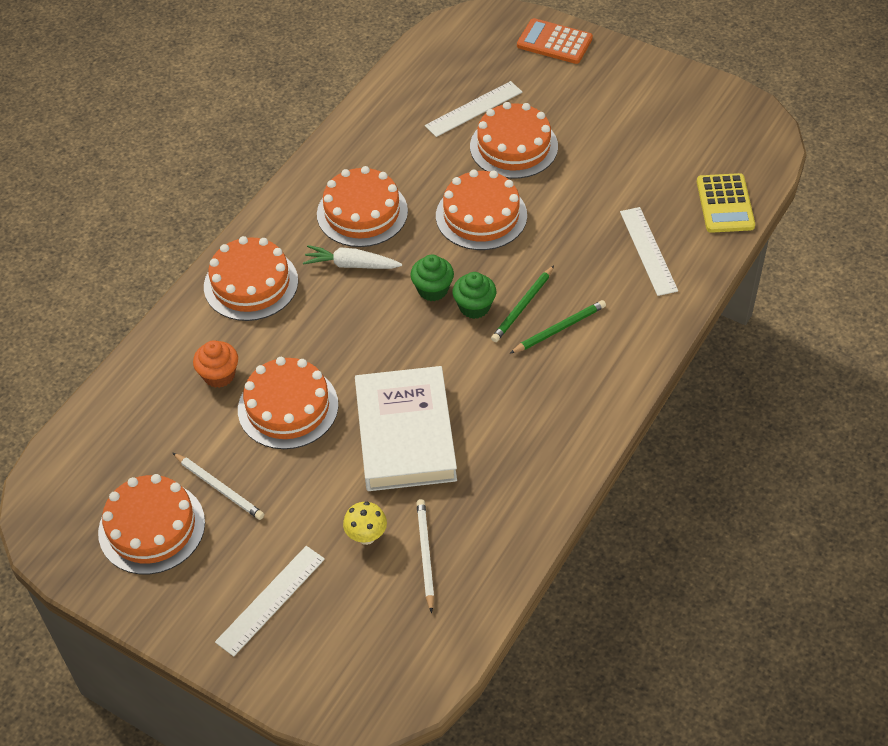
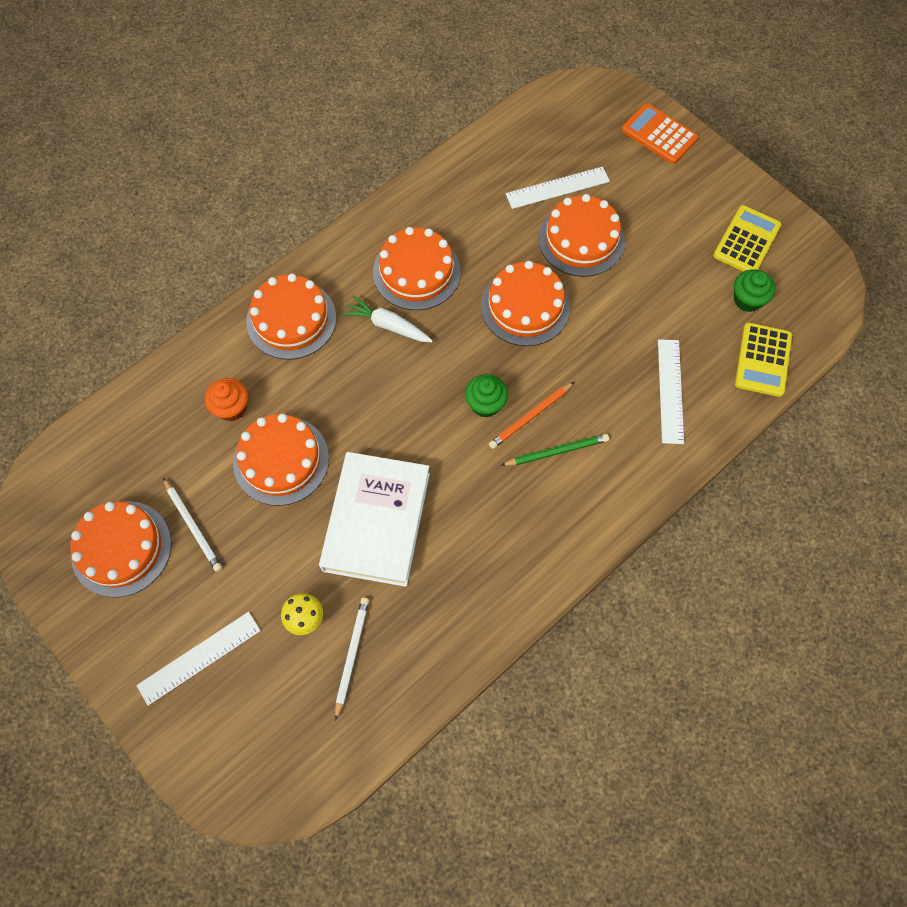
camera: 15 degrees right, 15 degrees up
(432, 290) = (453, 374): green cupcake -> green cupcake (747, 300)
(523, 306) = (530, 417): green pencil -> orange pencil
(671, 110) = (746, 241): none -> yellow calculator

